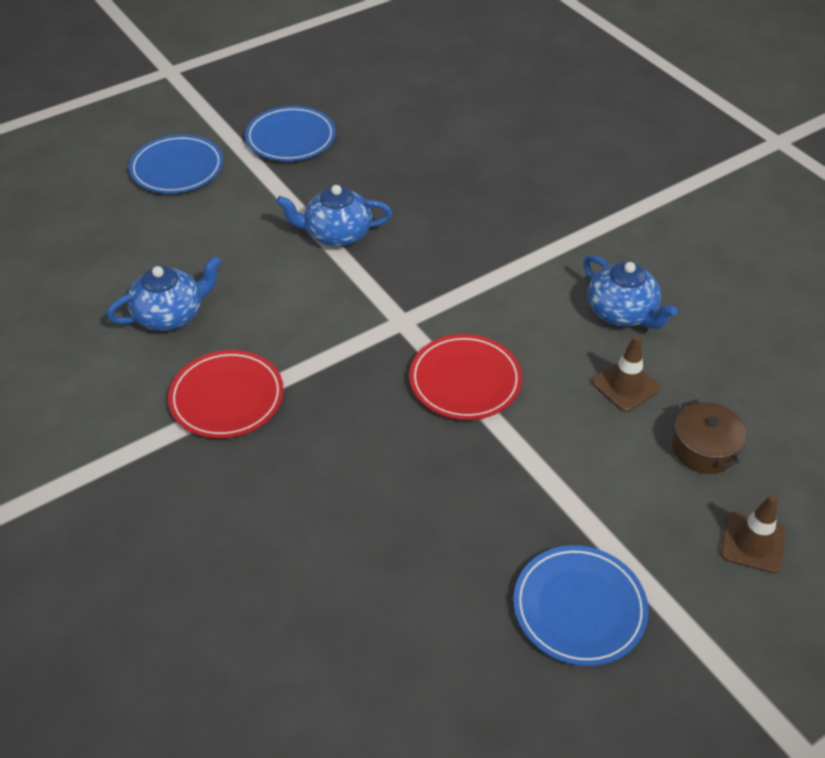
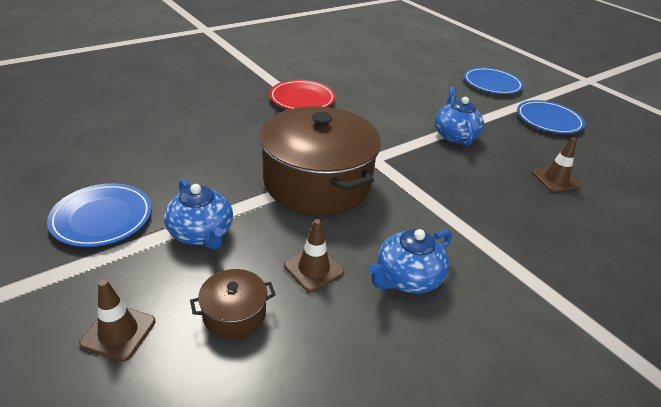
camera: 85 degrees right, 10 degrees down
(170, 315) = (365, 84): blue teapot -> blue teapot (201, 233)
(432, 167) = (555, 180): none -> brown traffic cone
(465, 381) = (317, 182): red plate -> brown pot

